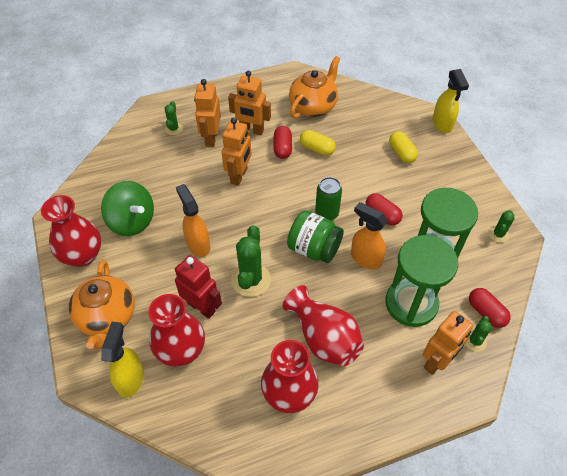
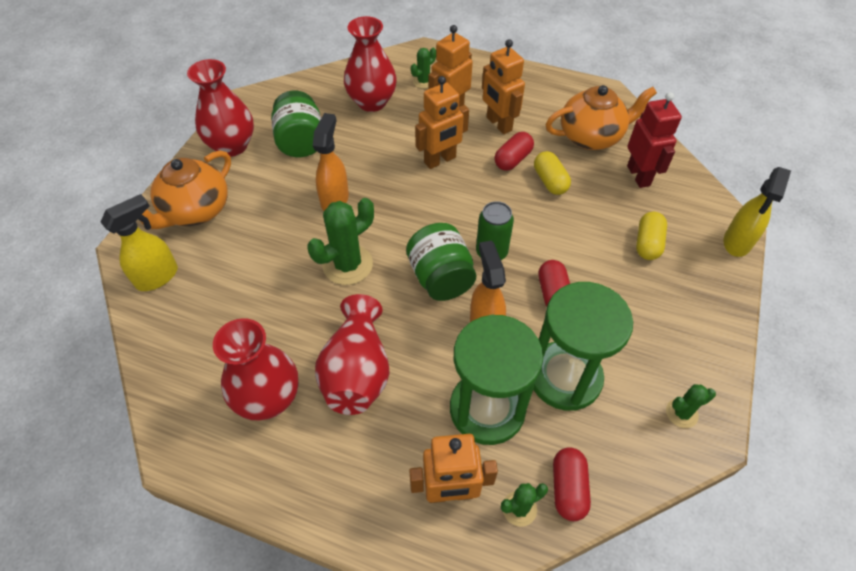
camera: 40 degrees right, 0 degrees up
(132, 221) = (301, 142): green spinning top -> green jar
(181, 350) = (221, 283): red vase -> red vase (372, 102)
(202, 307) = (278, 258): red robot -> red robot (639, 176)

